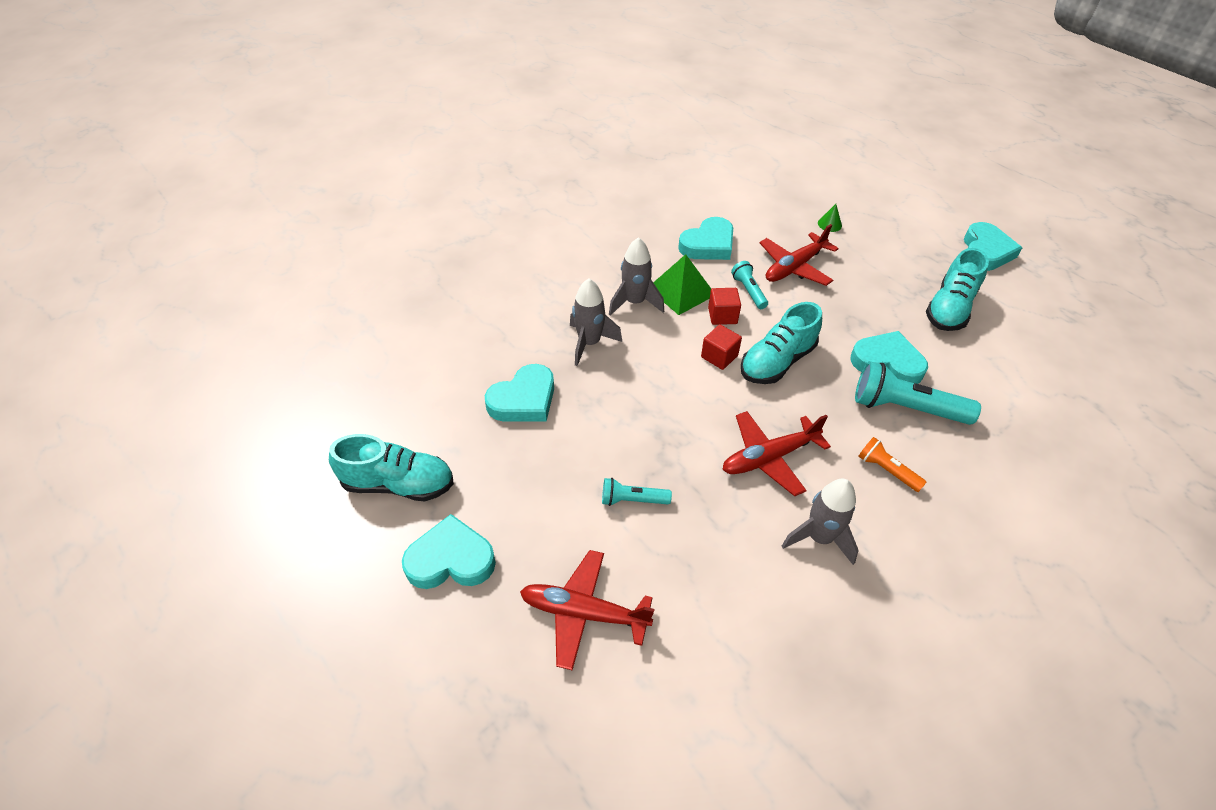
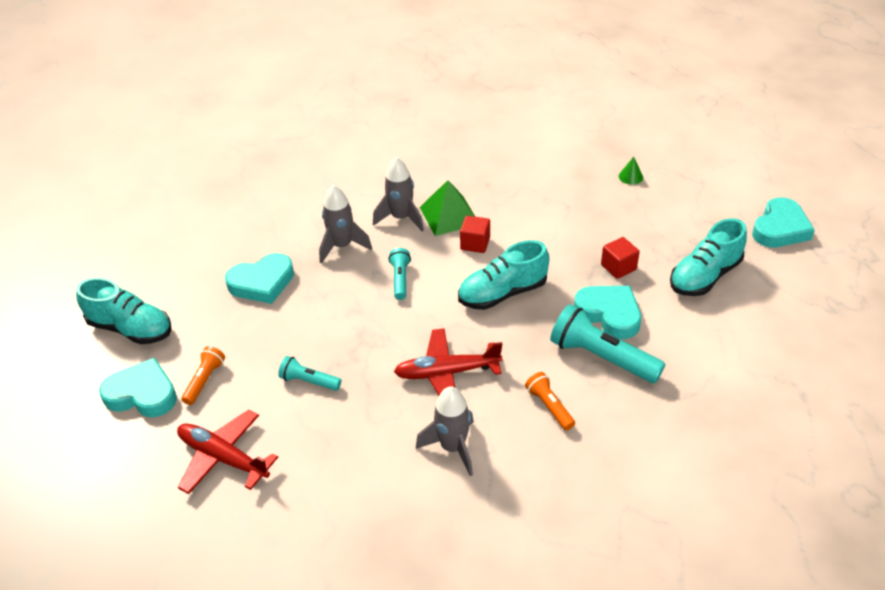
camera: 20 degrees right, 5 degrees down
(516, 526) = (204, 380): none -> orange flashlight
(708, 244) = (498, 177): turquoise heart -> none
(719, 356) = (451, 278): red cube -> red cube (618, 267)
(748, 291) = (513, 226): turquoise flashlight -> turquoise flashlight (400, 279)
(794, 267) = (570, 211): red plane -> none

